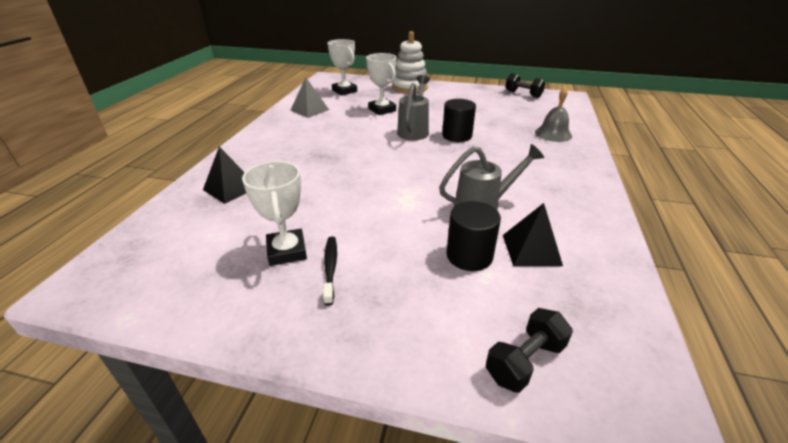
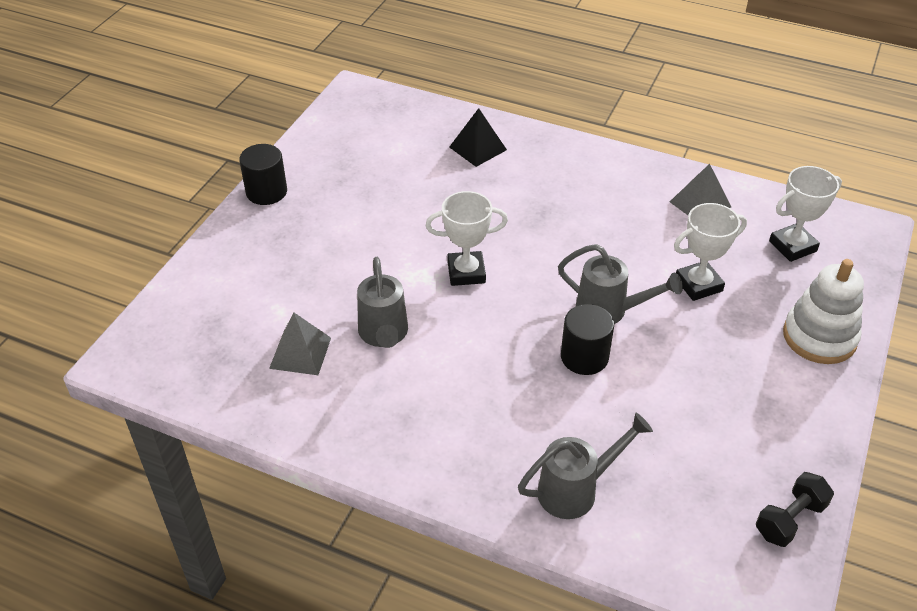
camera: 100 degrees right, 10 degrees up
(287, 251) = (359, 188): white trophy -> white trophy (466, 272)
(330, 268) = (327, 213): black toothbrush -> none
(469, 256) = (309, 304): black cylinder -> black cylinder (266, 192)
(525, 361) = (186, 306): black dumbbell -> none
(531, 250) = (300, 353): black pyramid -> grey pyramid
(553, 134) = (576, 489): grey bell -> grey watering can

